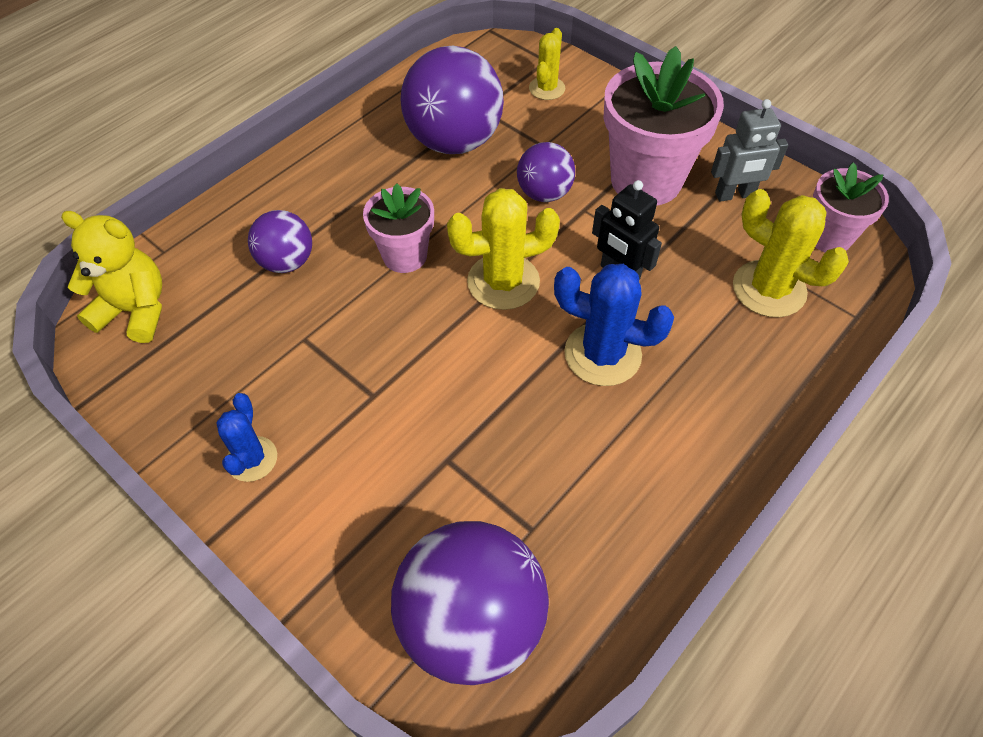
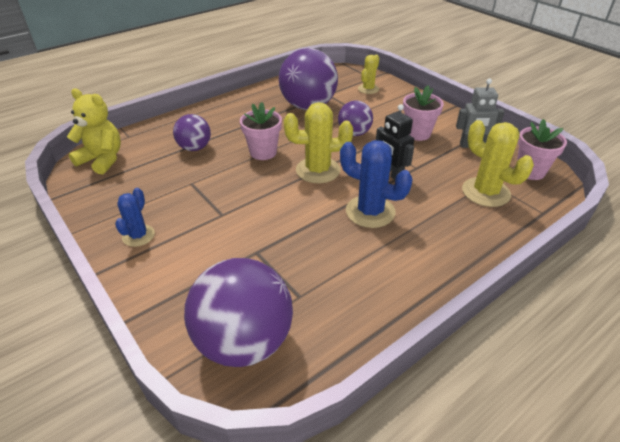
camera: 10 degrees right, 15 degrees down
(646, 180) = (417, 133): pink flower pot -> pink flower pot, size x0.59

